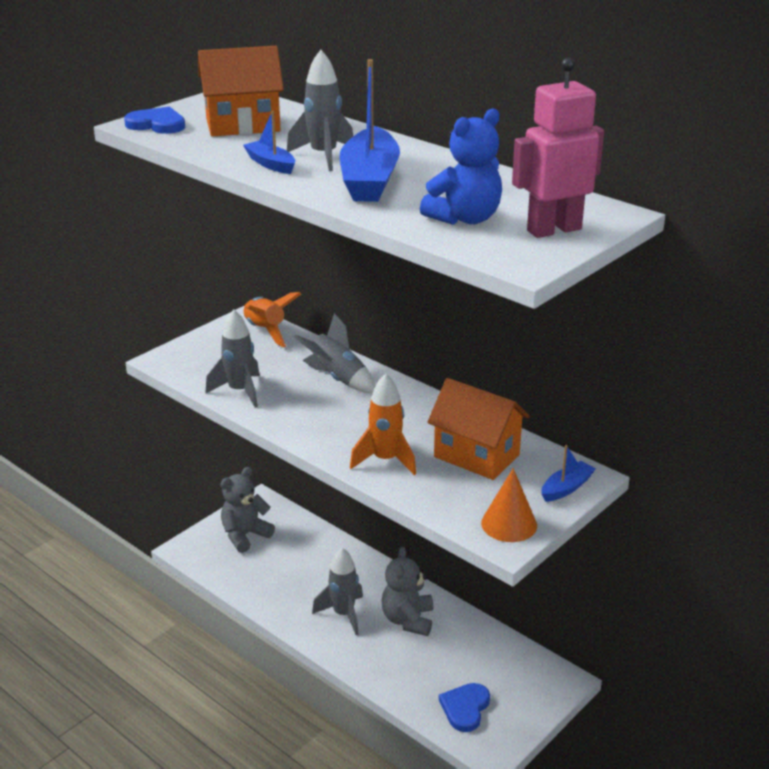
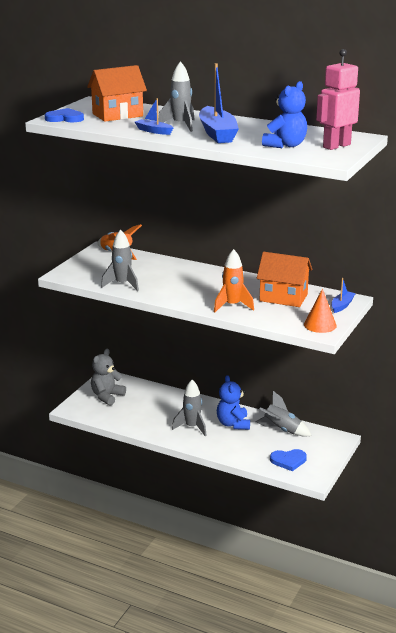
camera: 15 degrees left, 5 degrees down
(337, 378) = (178, 272): grey rocket -> grey rocket (282, 430)
(408, 620) = (233, 424): grey teddy bear -> blue teddy bear
(465, 708) = (288, 461): blue heart -> blue heart turned 105 degrees counterclockwise

